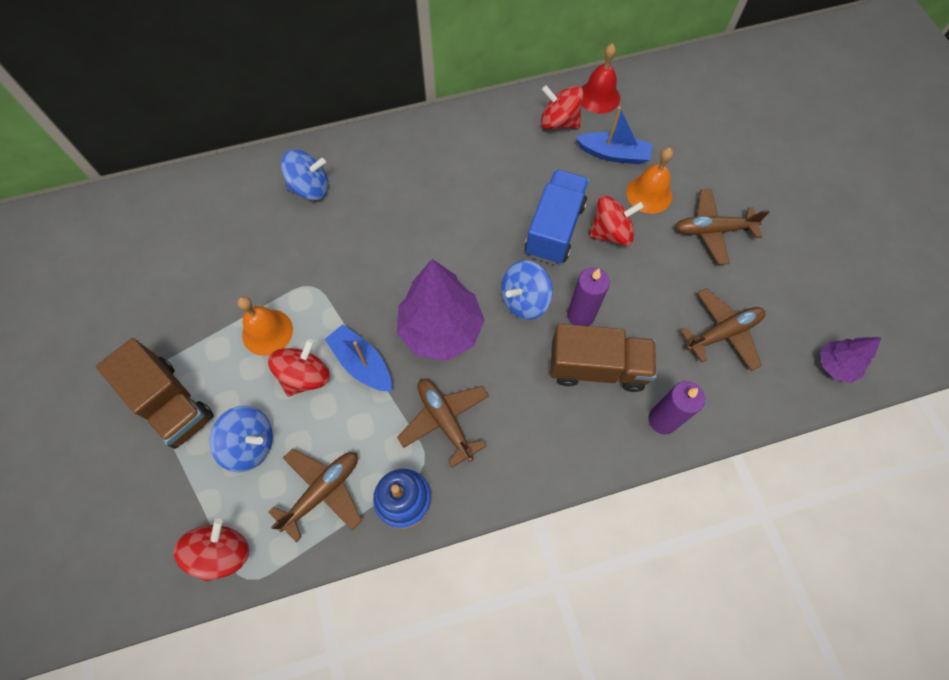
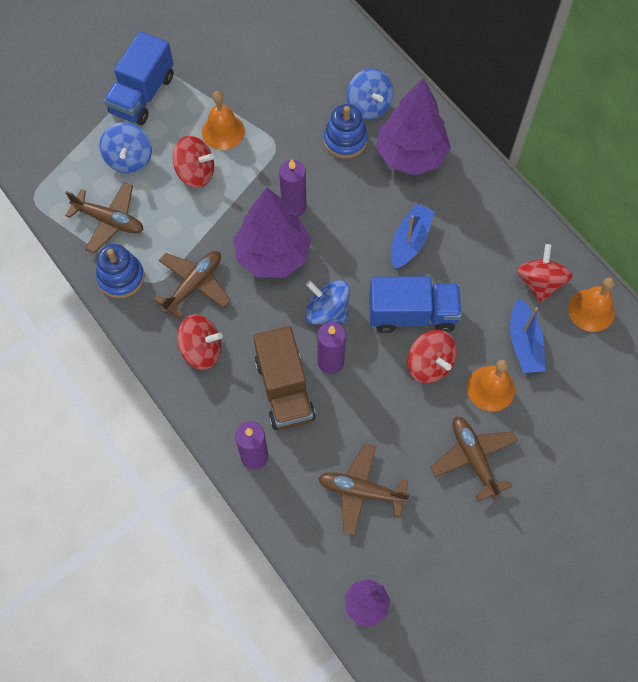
camera: 70 degrees right, 0 degrees up
(171, 403) = (142, 95): brown truck -> blue truck
(222, 552) = (46, 175): red spinning top -> red spinning top (201, 350)
(338, 221) = (345, 140): none -> blue stacking toy
(362, 363) = (221, 207): blue boat -> blue boat (410, 241)
(384, 172) = (411, 155): none -> purple tree
(393, 292) = (294, 206): none -> purple candle
(598, 97) = (591, 310): red bell -> orange bell
(723, 333) = (361, 491): brown plane -> brown plane turned 150 degrees clockwise

